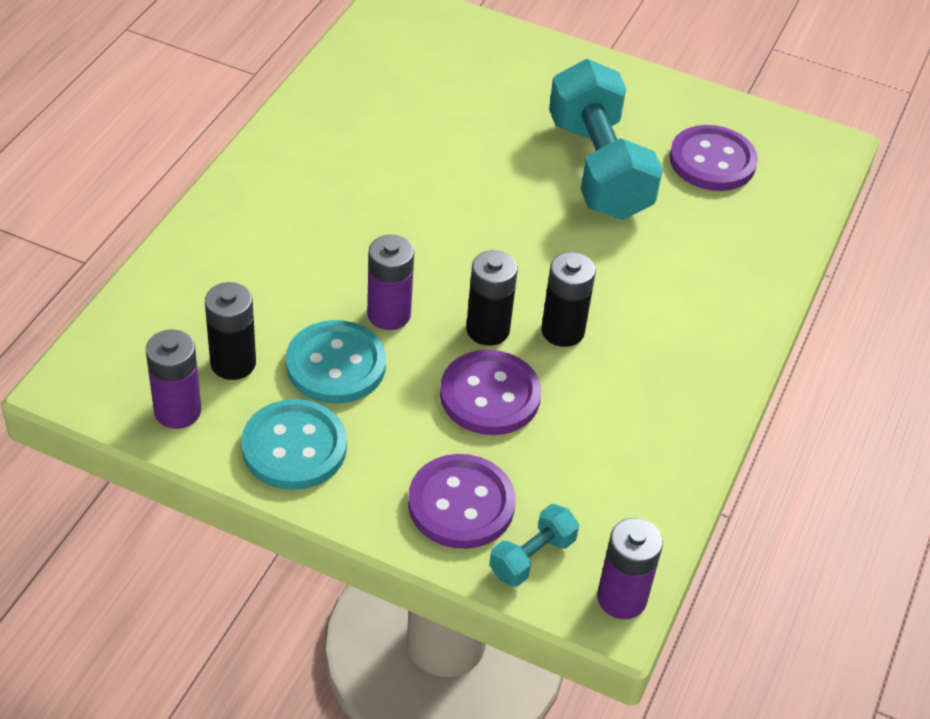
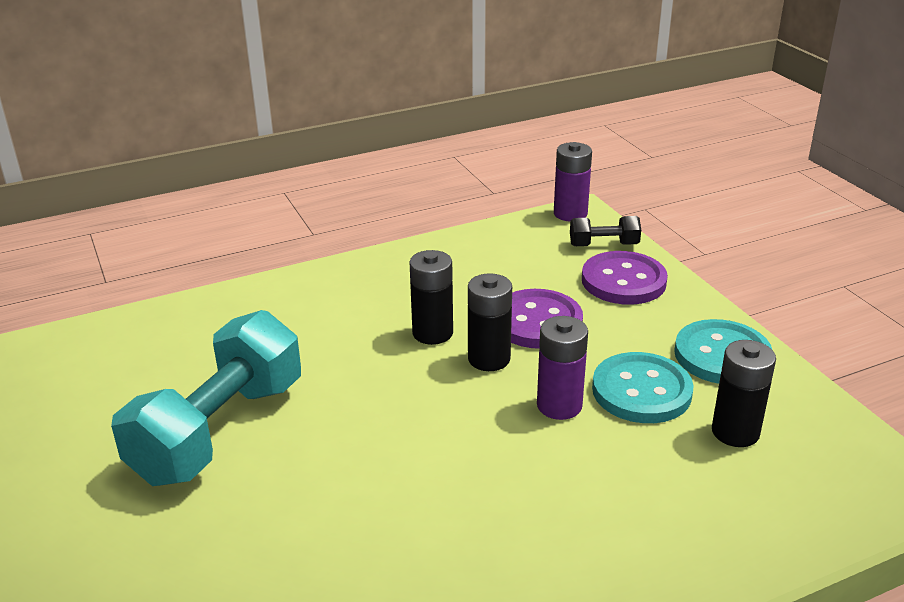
camera: 135 degrees left, 15 degrees down
(177, 411) = (810, 419): purple battery -> none
(532, 557) = (603, 245): turquoise dumbbell -> black dumbbell
(712, 161) = (121, 386): purple button -> none

